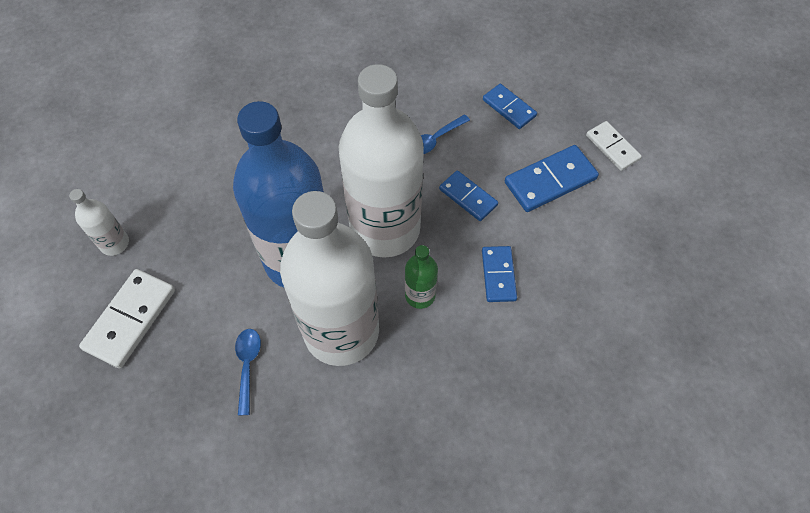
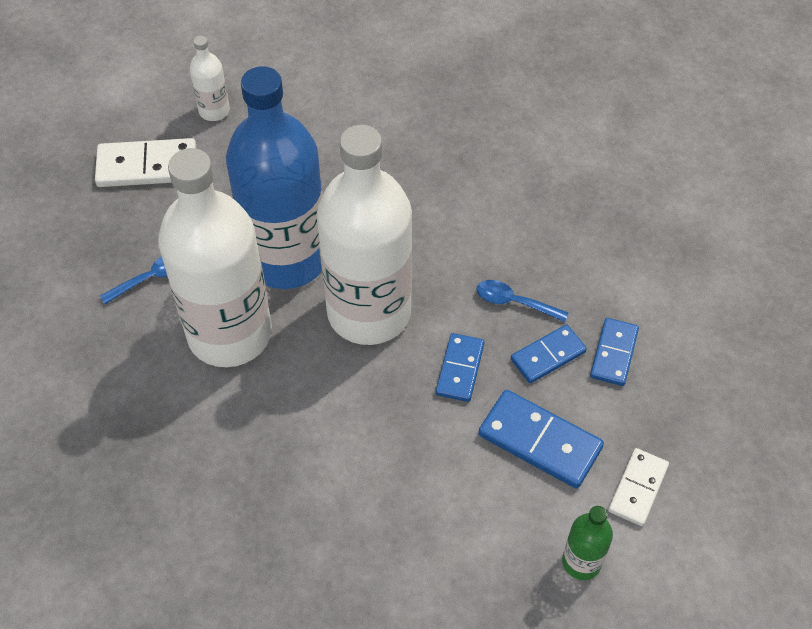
camera: 60 degrees right, 5 degrees down
(420, 295) = (310, 381): green bottle -> green bottle (581, 562)
(498, 275) = (379, 443): blue domino -> blue domino (548, 355)

